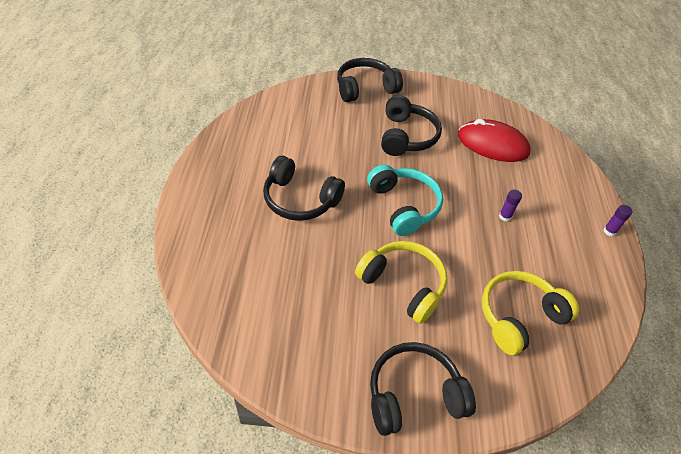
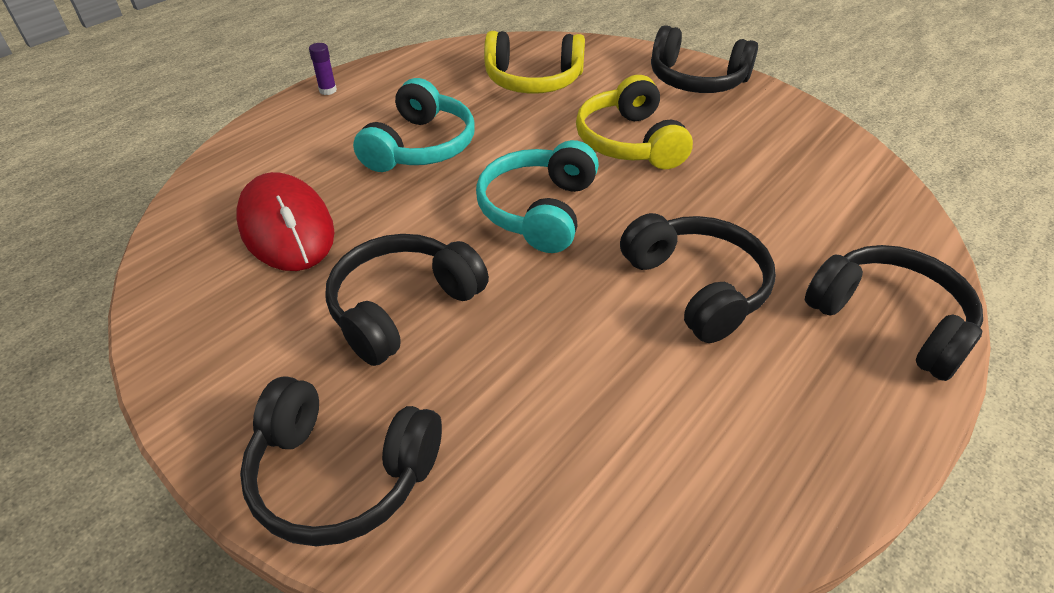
camera: 140 degrees left, 5 degrees down
(204, 223) = (889, 320): none -> black headphones
(505, 216) = (420, 146): purple glue stick -> turquoise headphones

